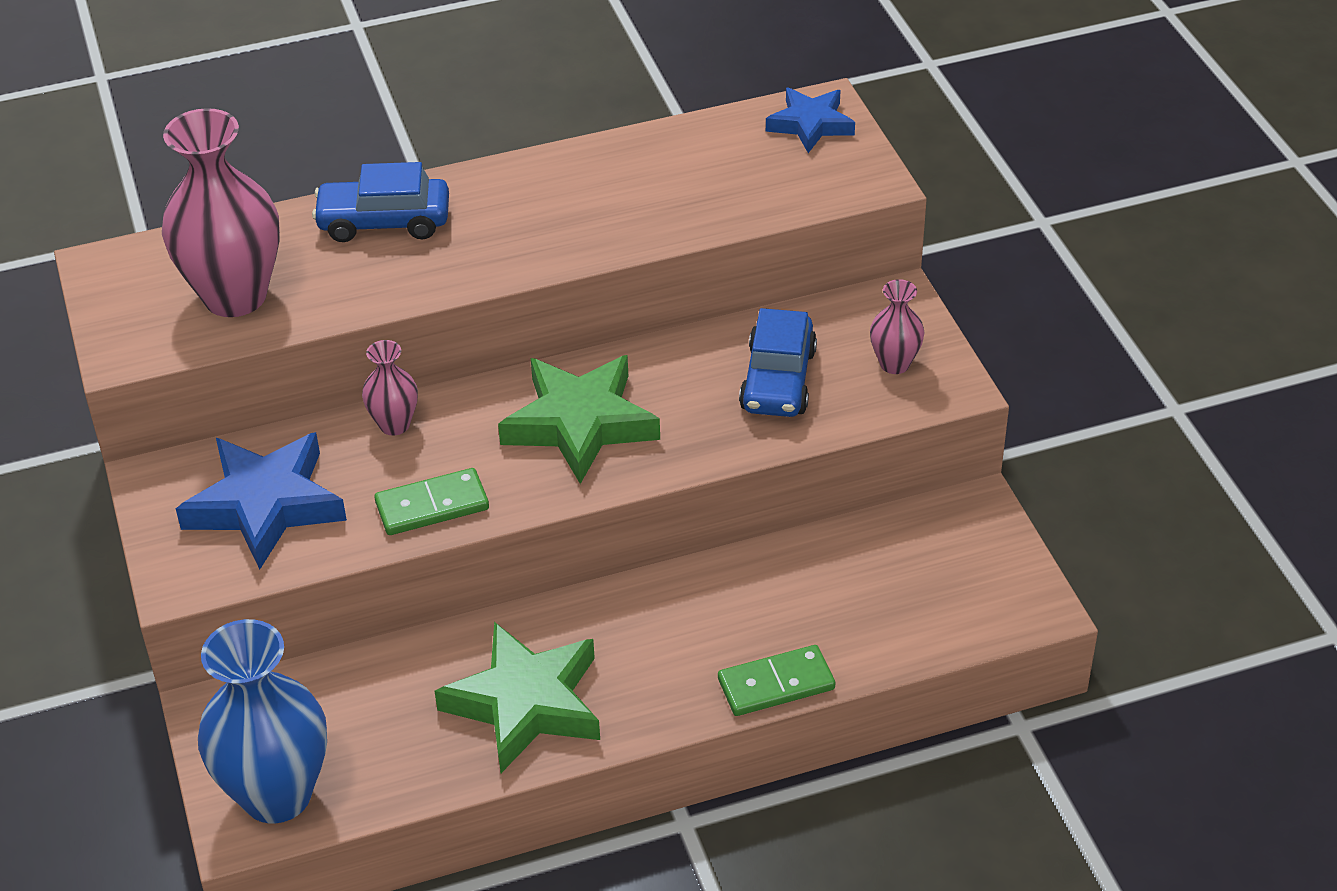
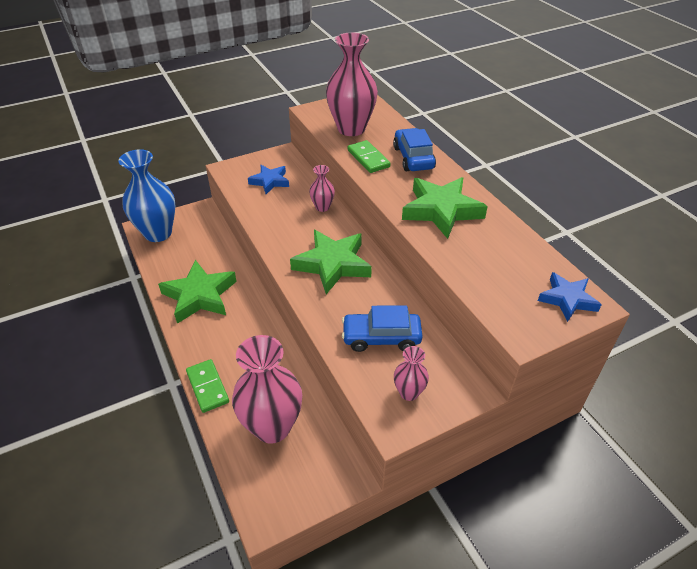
camera: 80 degrees right, 0 degrees up
(265, 505) = (270, 181): blue star -> blue star, size x0.60
(432, 505) = (273, 225): green domino -> green domino (368, 158)
(565, 212) = (441, 210): none -> green star
(875, 594) = (272, 427): none -> pink vase

